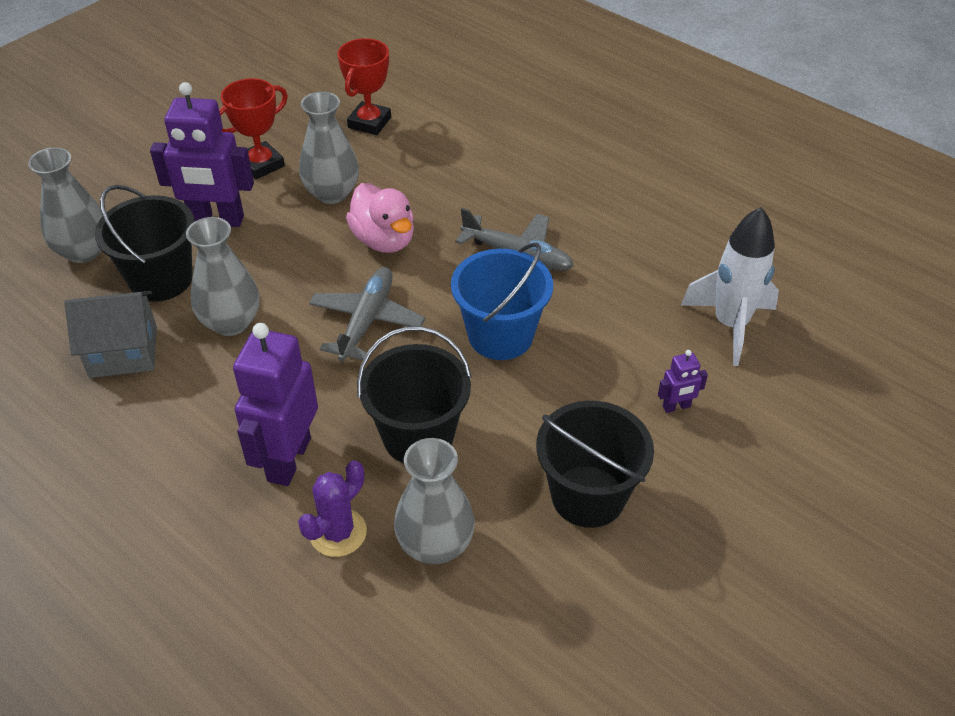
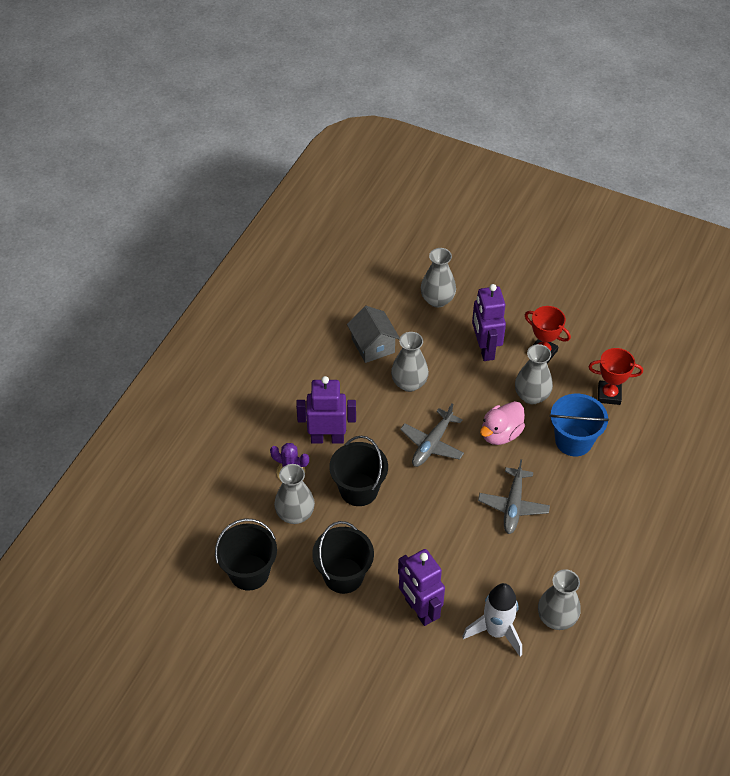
camera: 75 degrees right, 5 degrees up
(161, 279) = (429, 341): black bucket -> black bucket (249, 572)
(366, 321) = (432, 444): grey plane -> grey plane turned 120 degrees clockwise
(500, 336) = (444, 511): blue bucket -> blue bucket (573, 441)
(676, 407) = (419, 610): purple robot -> purple robot, size x2.24
(718, 258) = (556, 618): none -> grey vase

